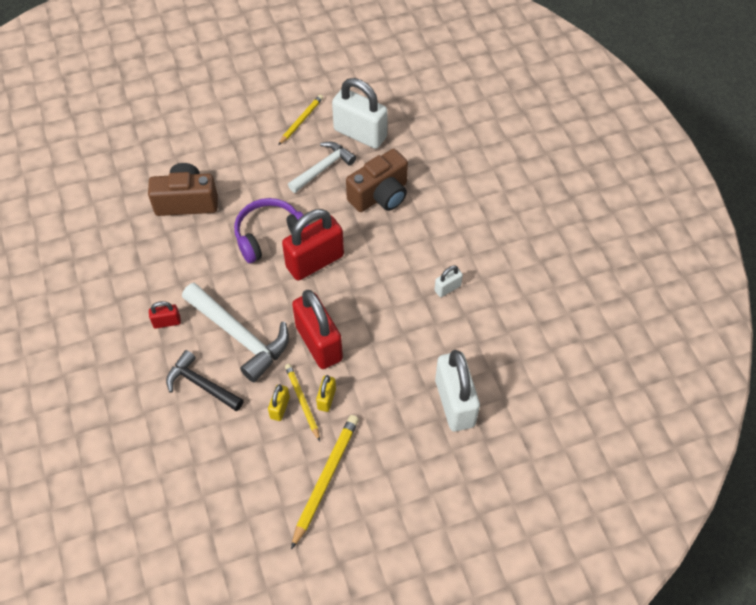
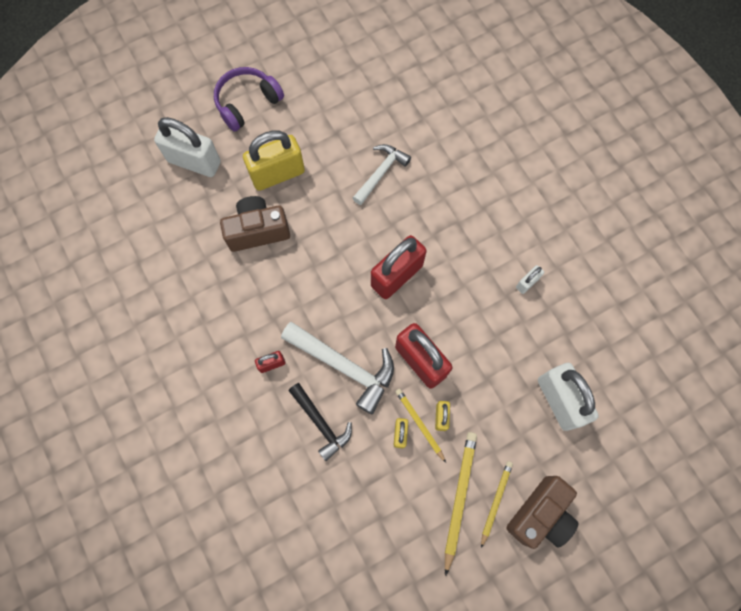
camera: 10 degrees left, 15 degrees up
(201, 384) = (321, 423): black hammer -> black hammer turned 150 degrees counterclockwise
(220, 155) = (277, 174): none -> yellow padlock
(270, 236) = (347, 255): purple headphones -> purple headphones (247, 103)
(301, 120) = (347, 123): yellow pencil -> yellow pencil (495, 501)
(360, 134) = (407, 129): white padlock -> white padlock (194, 162)
(380, 195) = (442, 194): brown camera -> brown camera (540, 514)

